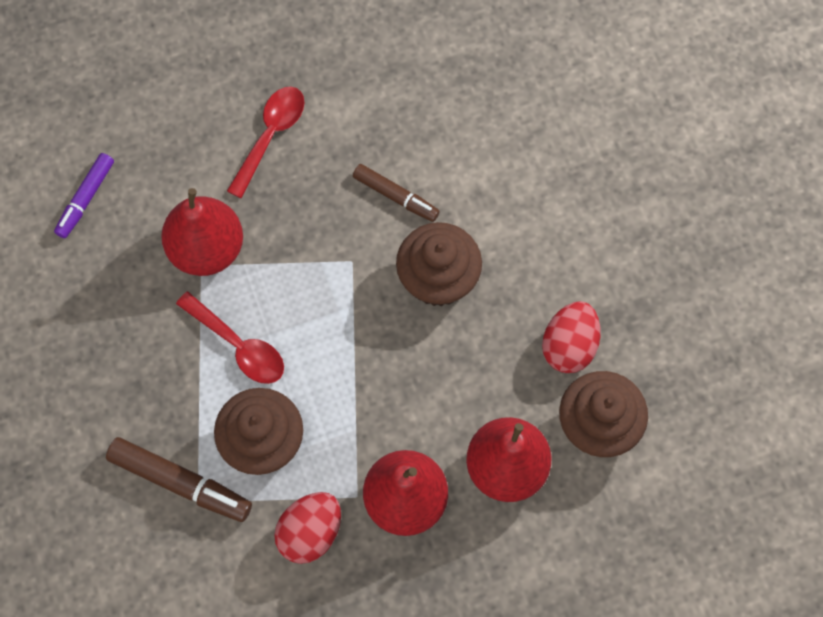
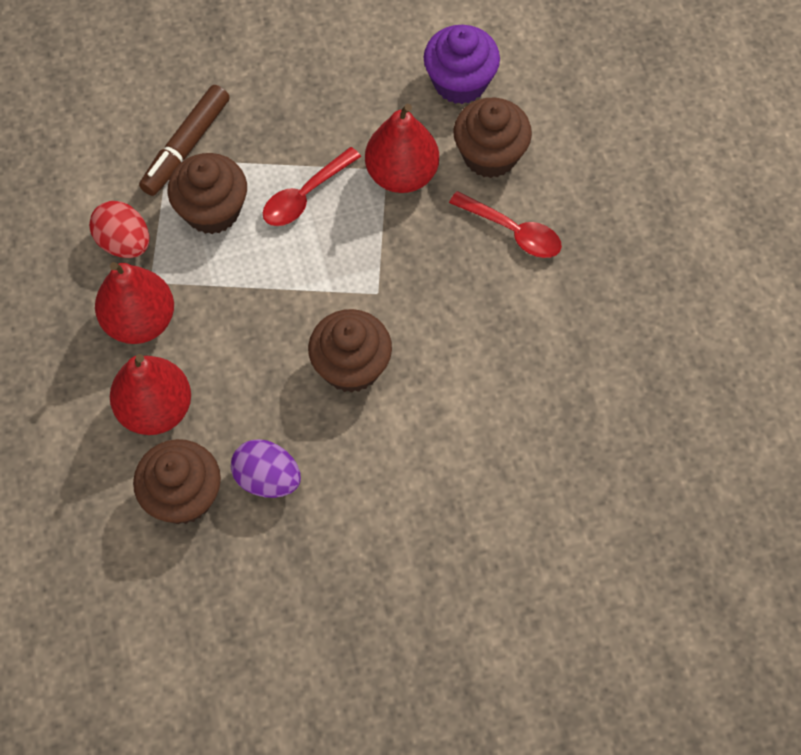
camera: 95 degrees right, 5 degrees down
(85, 199) = (460, 82): purple marker -> purple cupcake
(178, 163) = (490, 155): none -> brown cupcake
(396, 196) = (441, 336): brown marker -> none
(569, 346) = (267, 479): red egg -> purple egg

